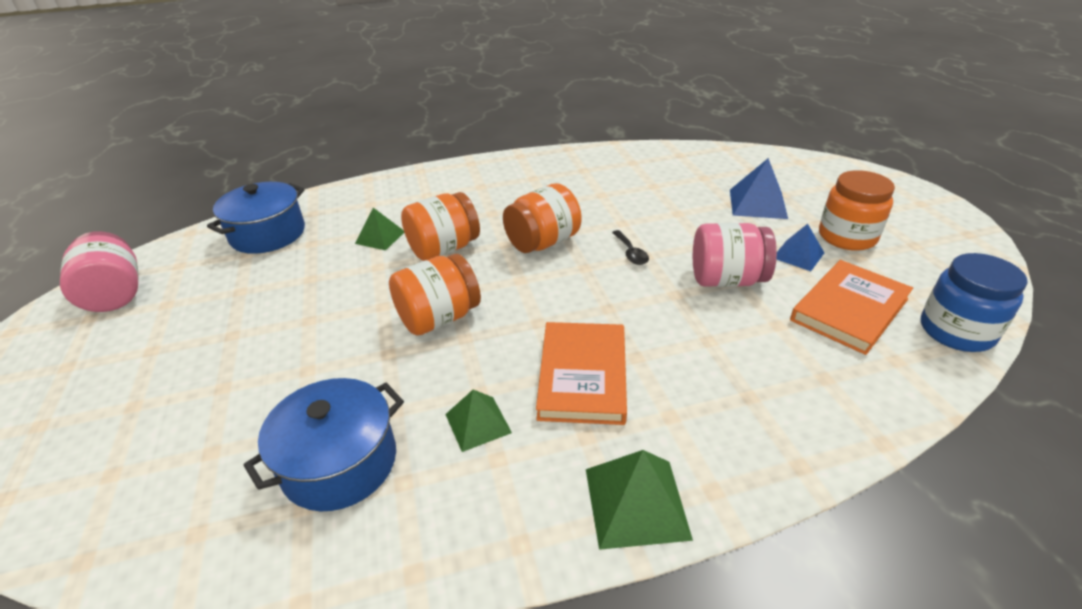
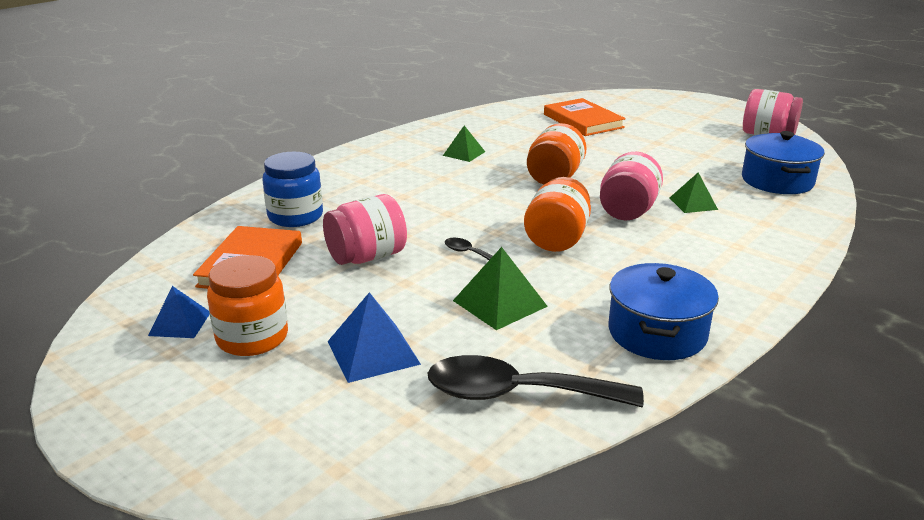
camera: 145 degrees right, 10 degrees down
(340, 463) = (509, 131): blue pot -> blue pot (657, 333)
(444, 249) = (627, 211): orange jar -> pink jar
(582, 375) = (428, 180): orange book -> orange book (583, 121)
(636, 503) = (360, 154): green pyramid -> green pyramid (499, 303)
(684, 163) = (516, 394): none -> black spoon
(798, 255) = (305, 299): blue pyramid -> blue pyramid (180, 323)
(956, 331) = (158, 273): blue jar -> blue jar (295, 216)

